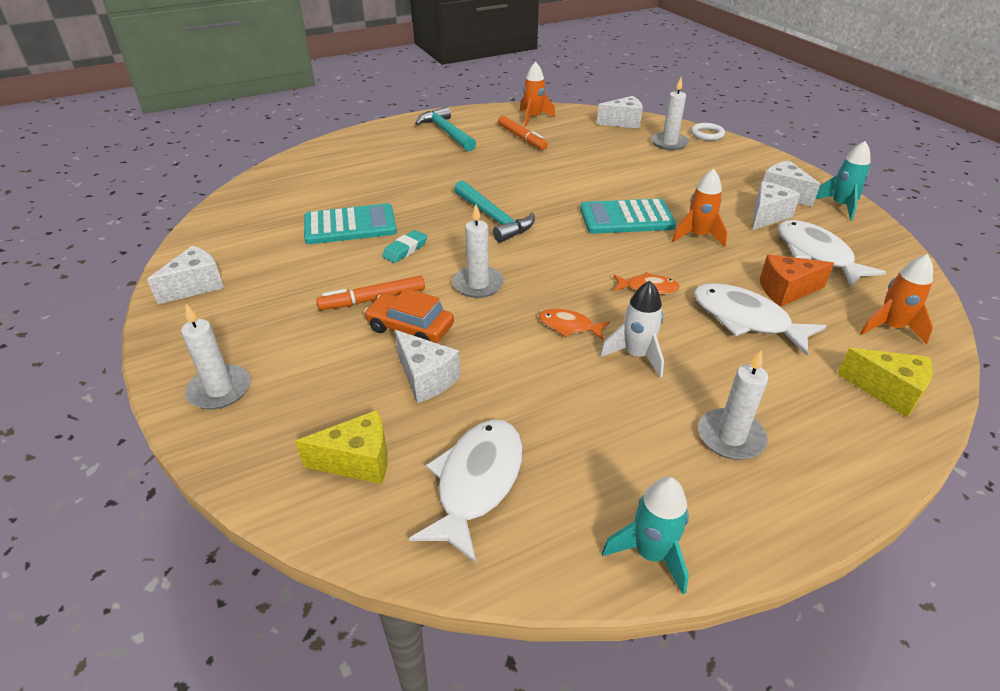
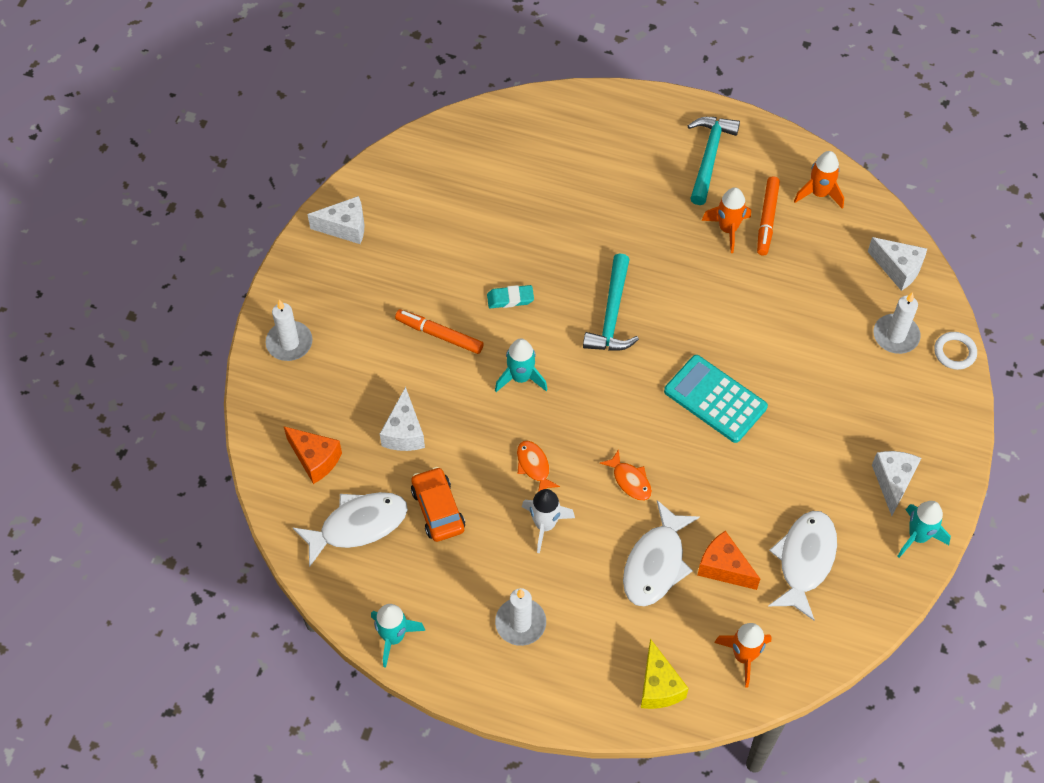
camera: 45 degrees right, 20 degrees up
(350, 225) = (499, 237): turquoise calculator -> none
(358, 461) = (315, 459): yellow cheese -> orange cheese
(410, 328) = (436, 382): orange car -> orange car (438, 509)
(478, 284) = (520, 377): white candle -> turquoise rocket
(698, 236) = (742, 465): orange rocket -> orange rocket (728, 229)
(746, 320) = (656, 563): white fish -> white fish turned 150 degrees counterclockwise
(767, 216) = (833, 493): white cheese -> none

